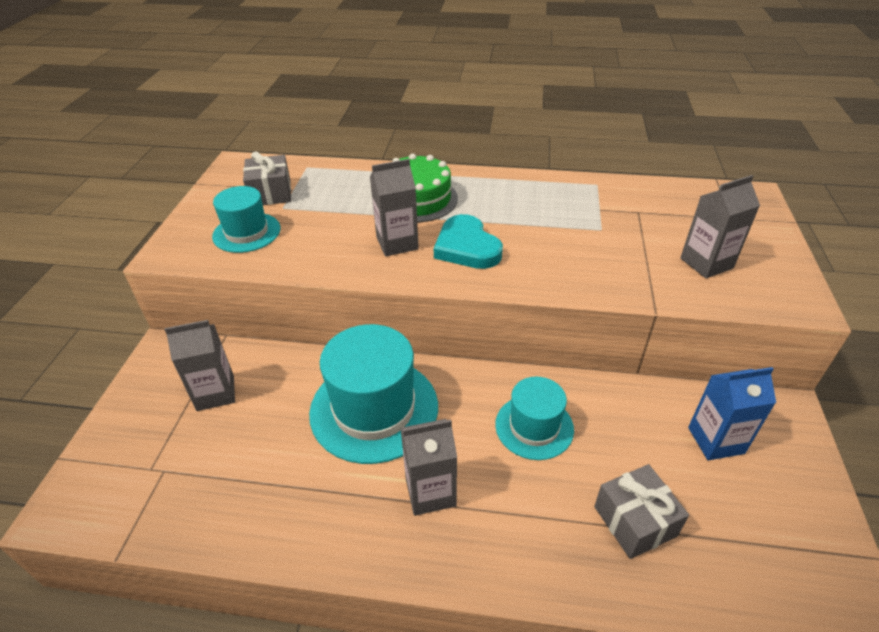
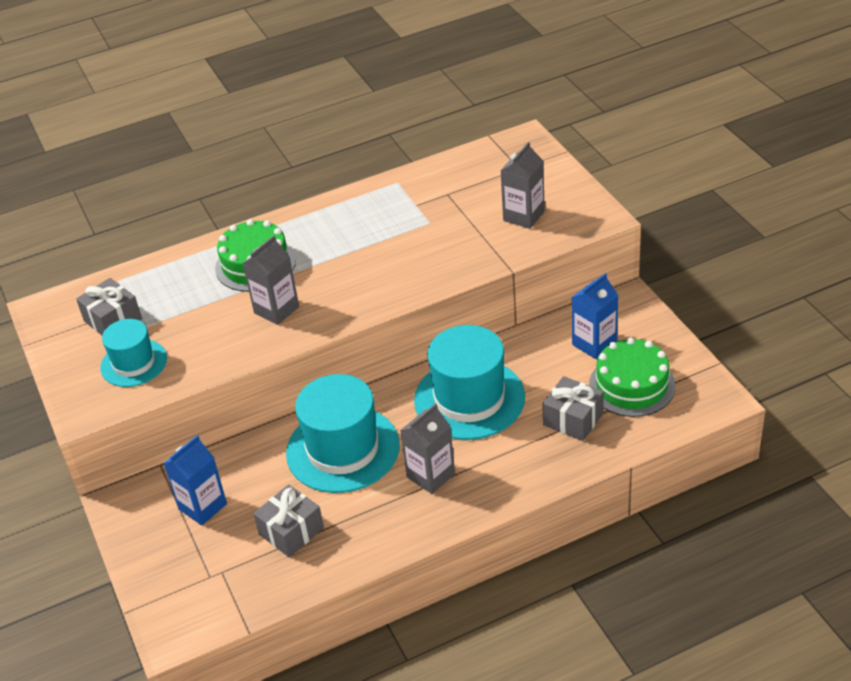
camera: 30 degrees left, 0 degrees up
(215, 393) = (203, 506): grey carton -> blue carton
(255, 468) = (291, 531): none -> grey gift
(467, 247) = (336, 286): turquoise heart -> none
(534, 427) = (469, 399): turquoise hat -> turquoise hat, size x1.70
(736, 520) = (632, 385): none -> green cake

